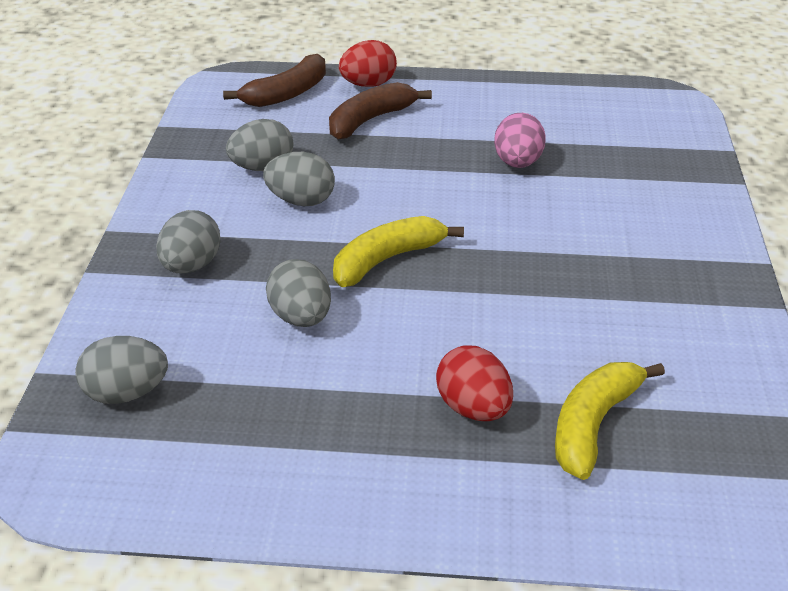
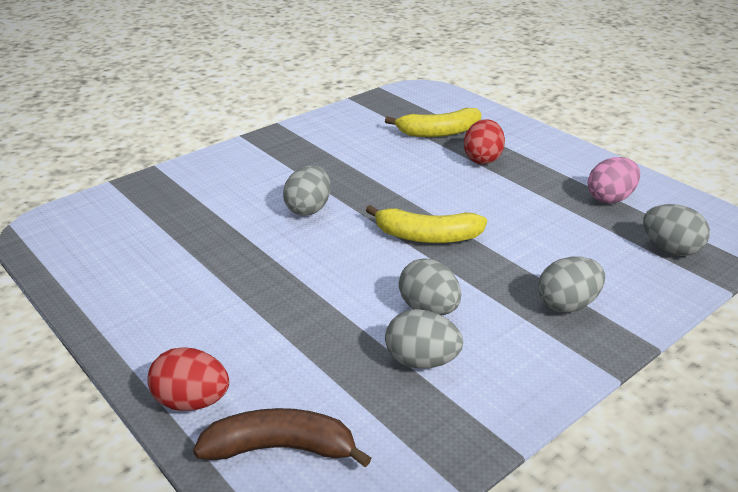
camera: 135 degrees left, 5 degrees down
(301, 317) = (523, 234): grey egg -> grey egg (308, 209)
(370, 120) = (263, 353): brown banana -> none
(517, 163) = (237, 246): pink egg -> pink egg (610, 198)

